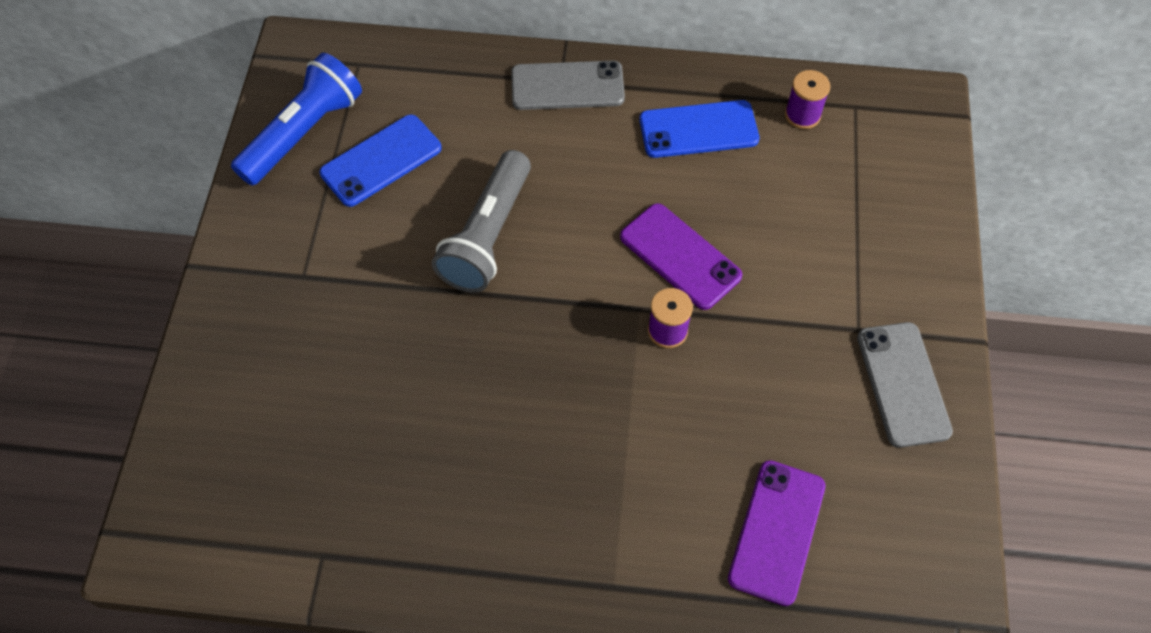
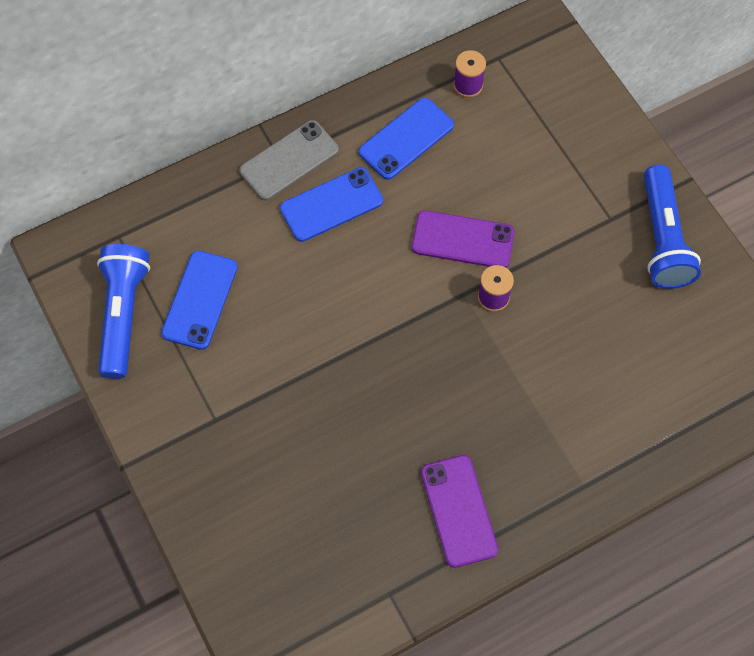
camera: 35 degrees left, 5 degrees up
(487, 235) = (322, 307): grey flashlight -> none
(575, 148) = (331, 204): none -> blue phone
(776, 531) = (655, 384): purple phone -> purple phone (458, 511)
(902, 384) = (662, 239): grey phone -> blue flashlight

